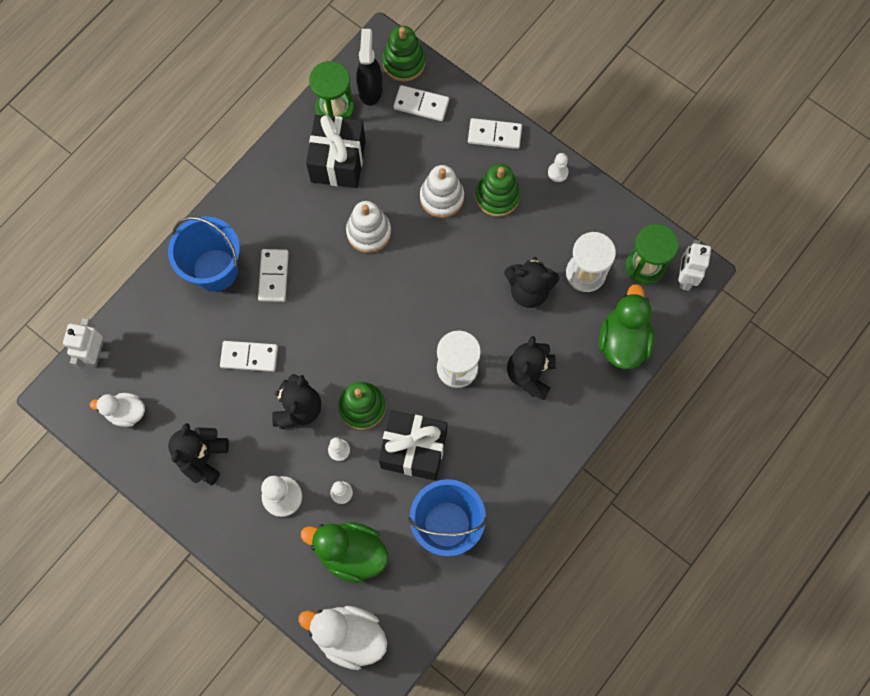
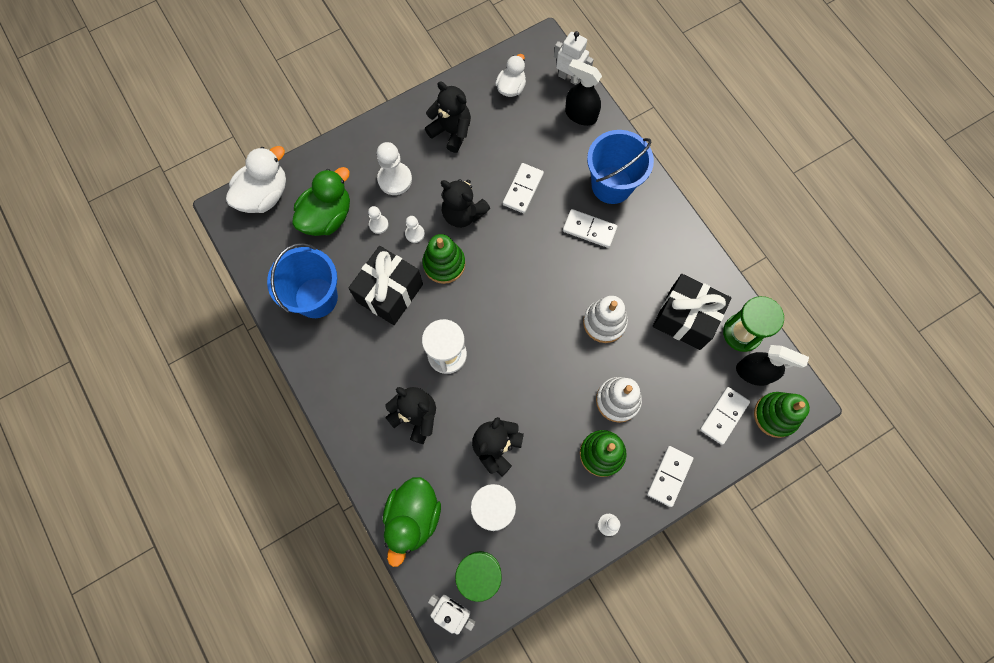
camera: 110 degrees right, 0 degrees up
(140, 327) = (580, 115): none -> black spray bottle
(623, 341) = (413, 517): green duck -> green duck turned 75 degrees clockwise

